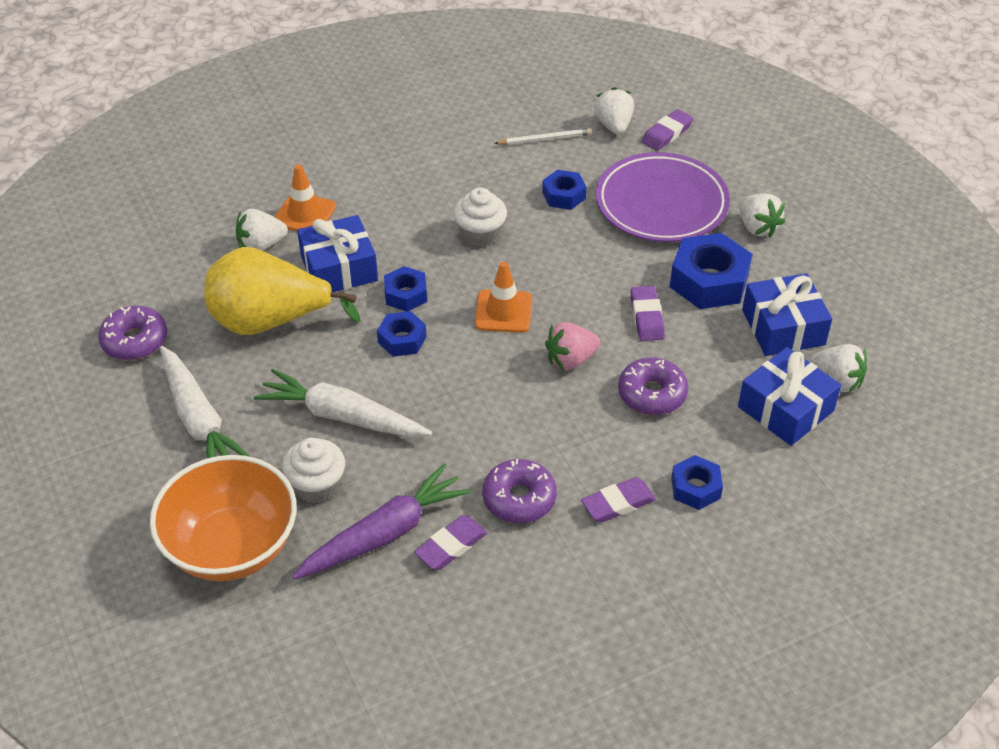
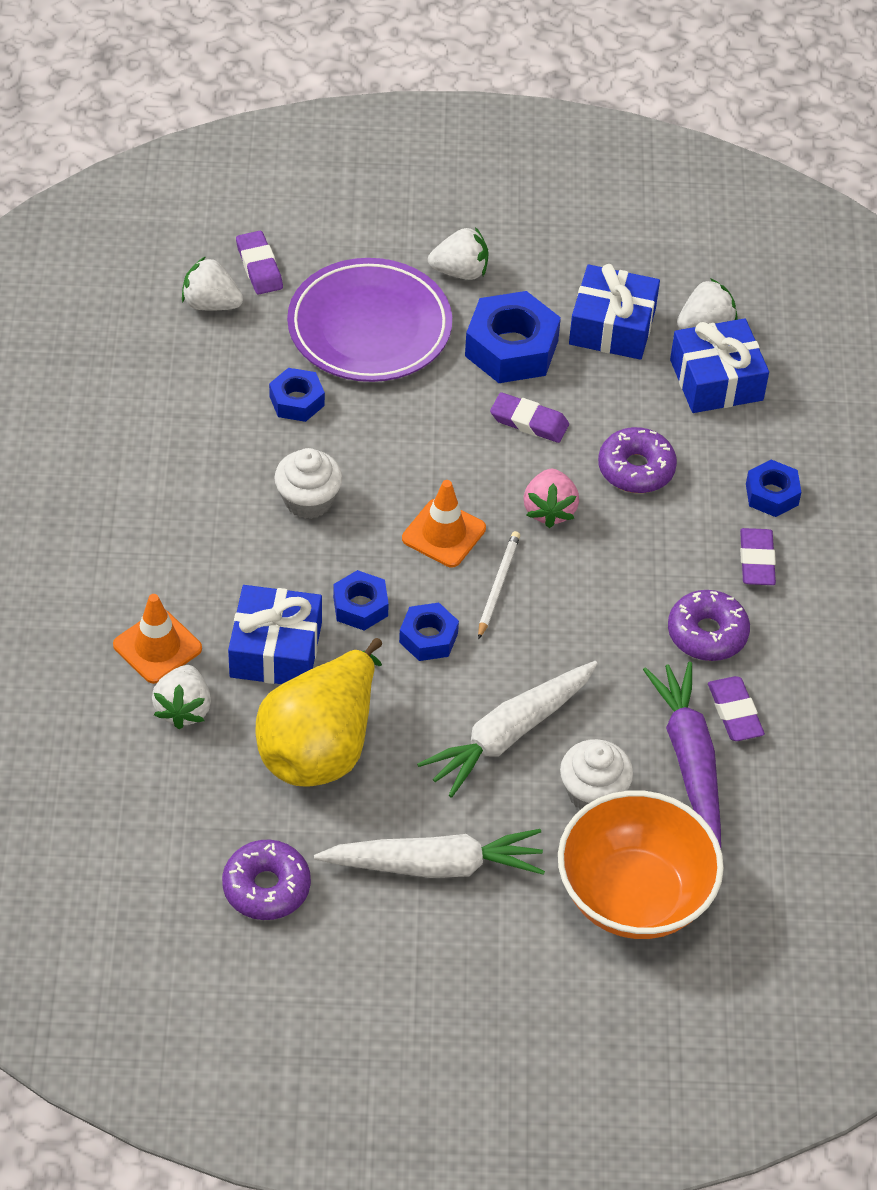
camera: 65 degrees left, 5 degrees up
(545, 139) = (188, 373): white pencil -> white pencil (498, 585)

